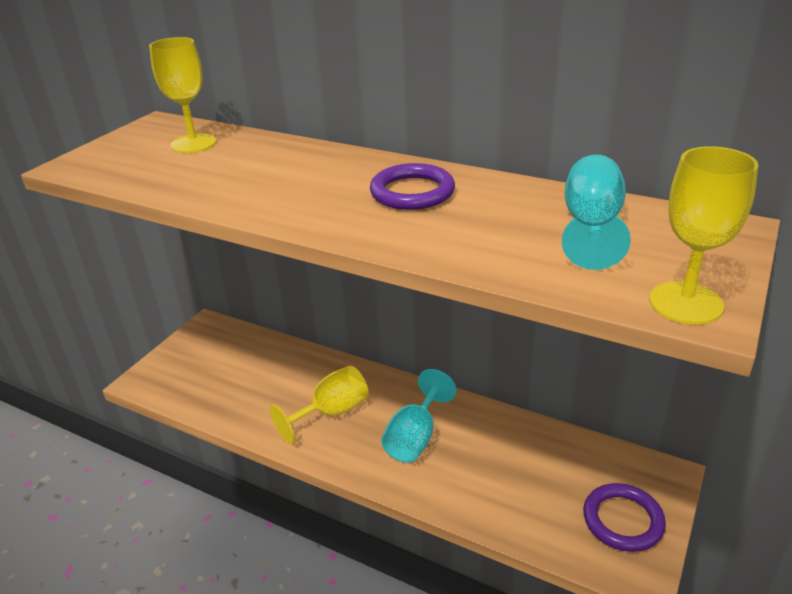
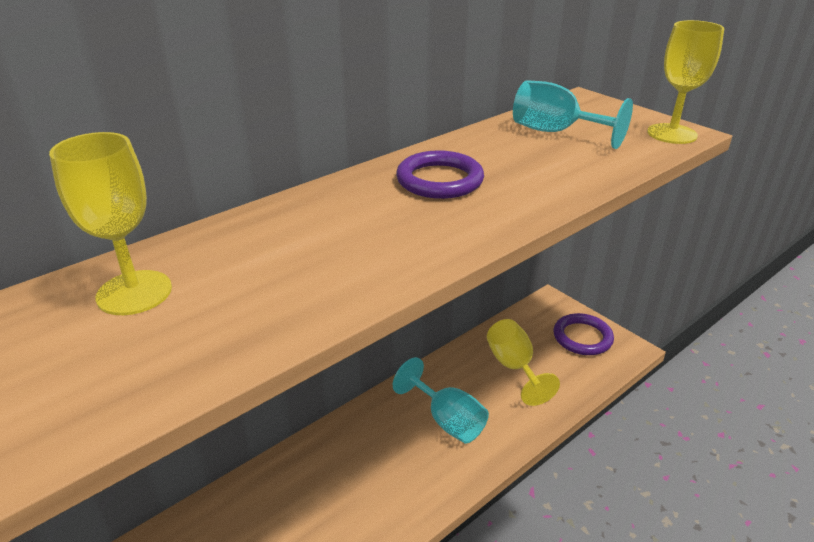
camera: 70 degrees left, 0 degrees up
(331, 412) = (376, 475): yellow goblet -> yellow goblet (514, 367)

